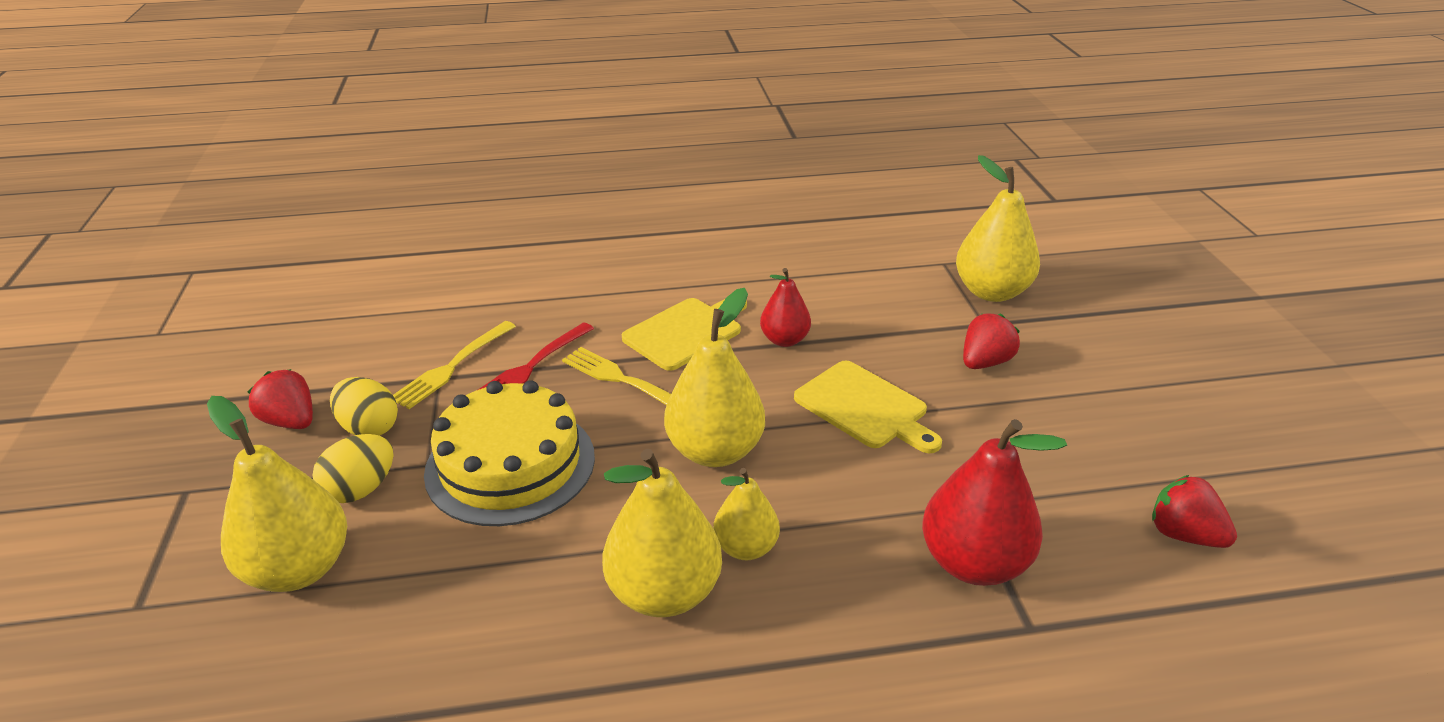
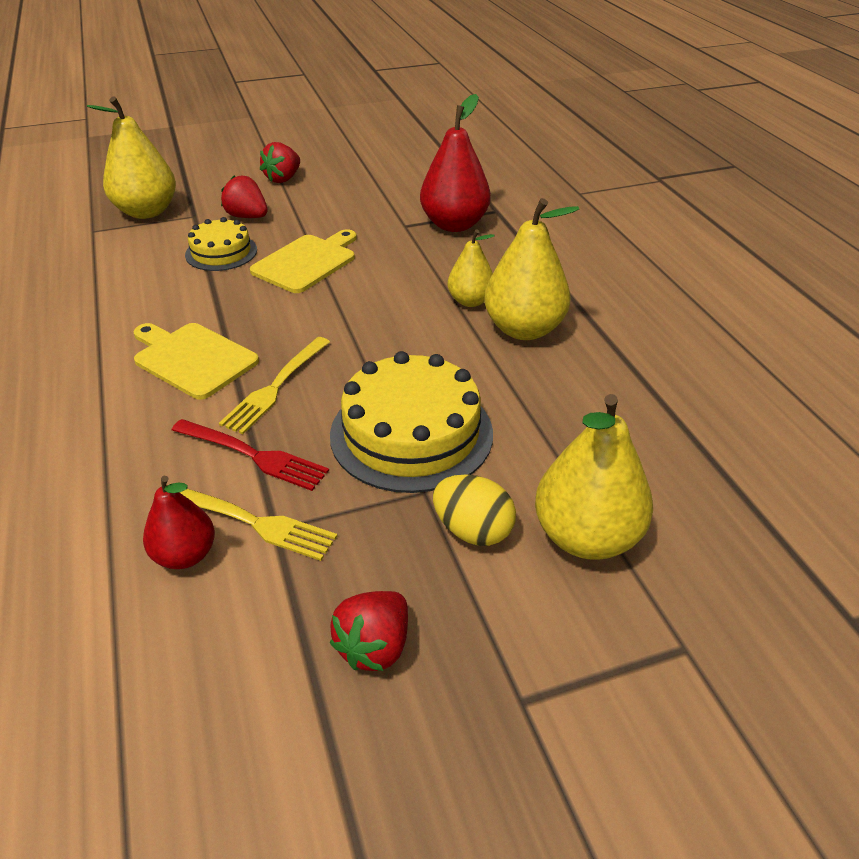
camera: 100 degrees left, 5 degrees up
(369, 428) = (375, 560): yellow egg -> none
(715, 451) = (371, 324): yellow pear -> none
(784, 340) = (211, 302): red pear -> red pear (185, 555)
(892, 344) = (221, 252): none -> yellow cake
(1183, 535) = (411, 169): red strawberry -> red strawberry (283, 179)

